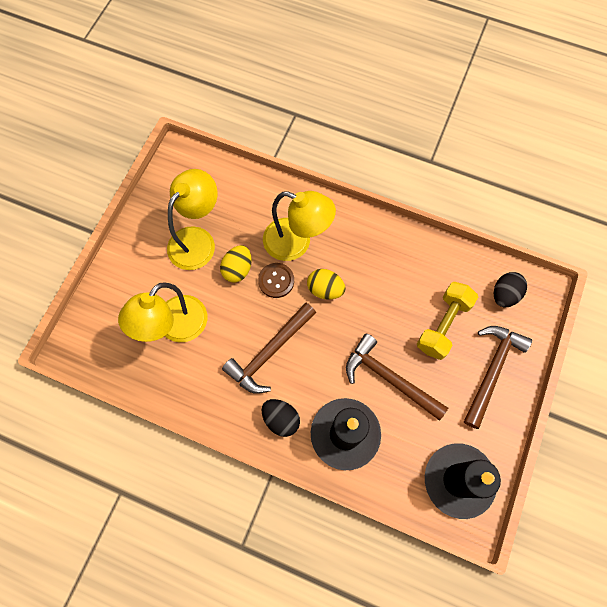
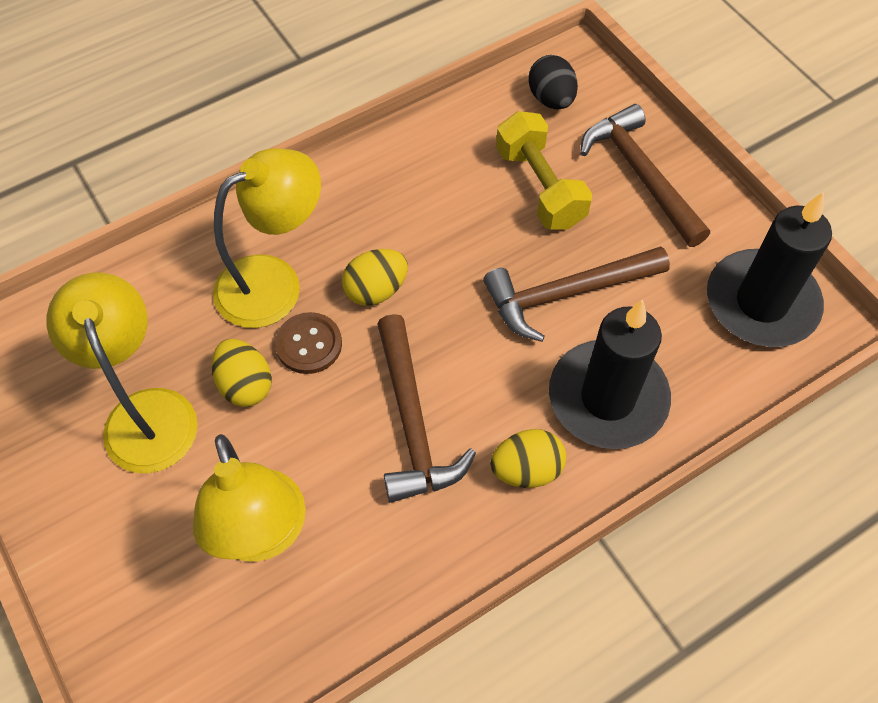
camera: 55 degrees left, 10 degrees down
(281, 419) = (526, 469): black egg -> yellow egg

